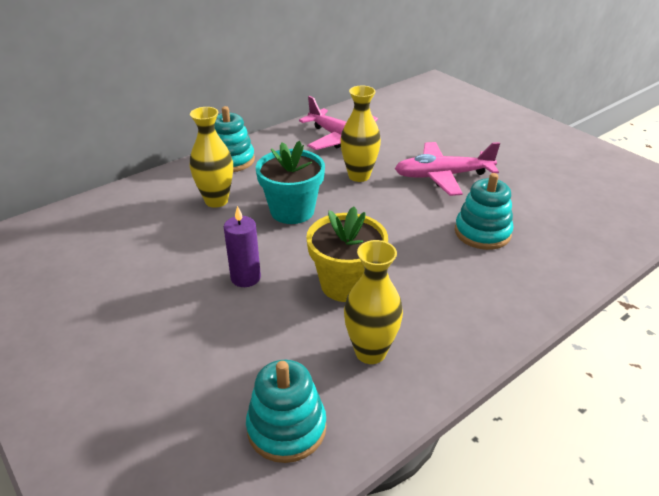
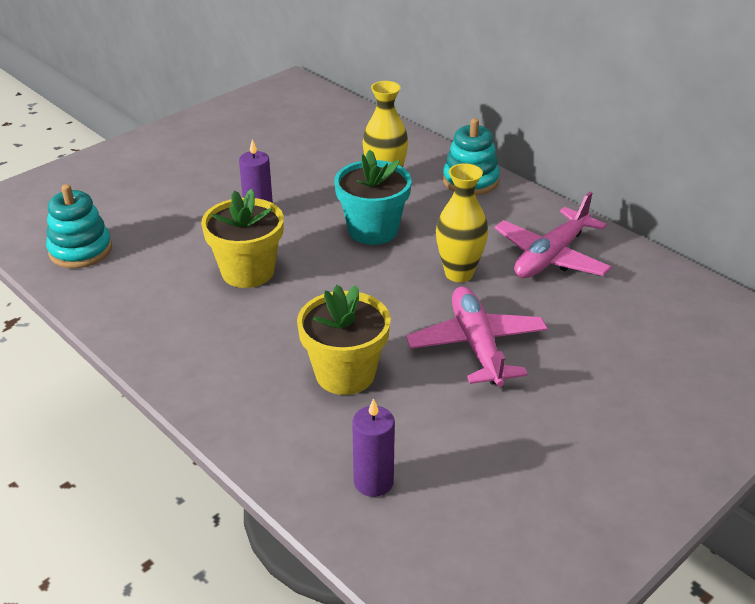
camera: 85 degrees right, 0 degrees up
(370, 352) = (153, 289): yellow vase -> none
(482, 232) = (345, 374): turquoise stacking toy -> yellow flower pot
(588, 225) = (373, 482): none -> purple candle

